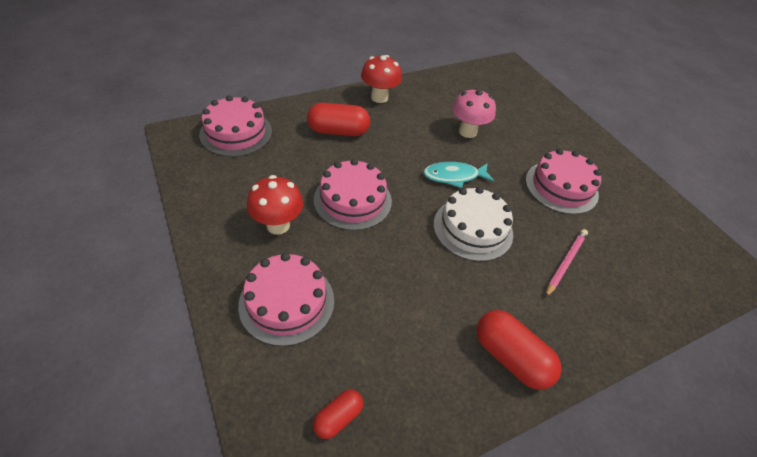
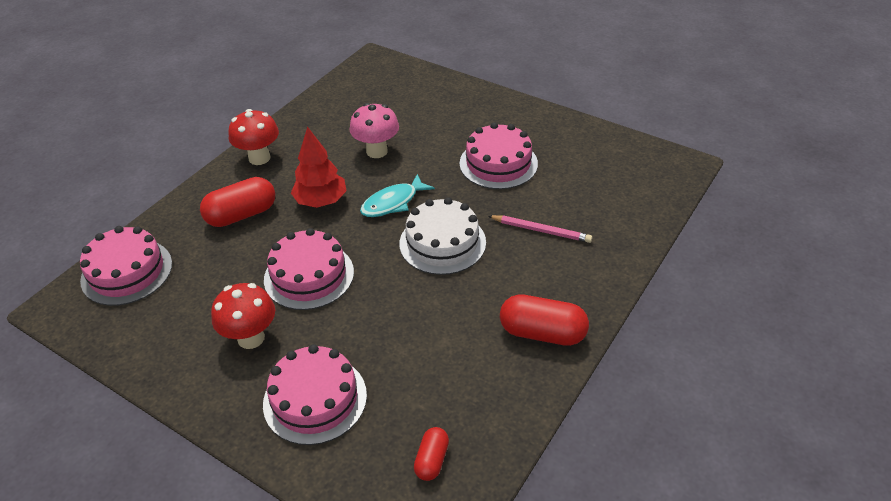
camera: 25 degrees left, 5 degrees down
(400, 149) = (321, 201): none -> red tree
(565, 263) = (541, 230): pink pencil -> pink pencil turned 105 degrees clockwise

